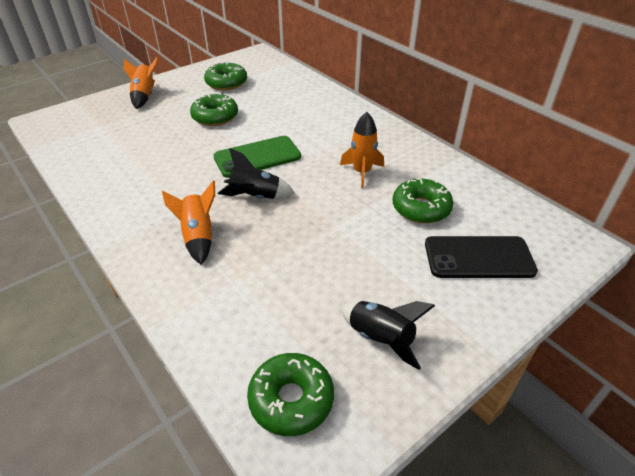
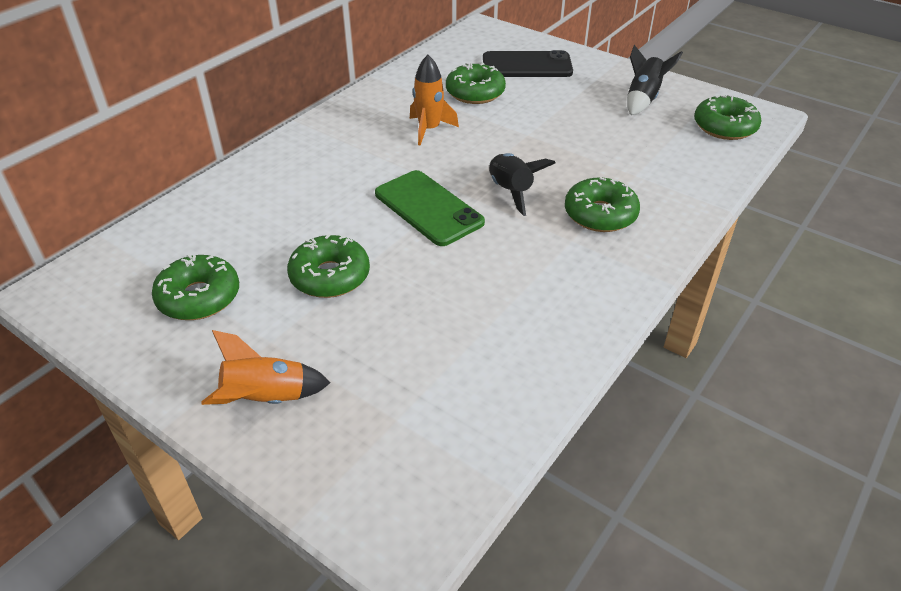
camera: 105 degrees left, 0 degrees up
(198, 237) = (600, 214): orange rocket -> green donut
(478, 257) = (527, 65): black phone -> black phone turned 75 degrees counterclockwise

